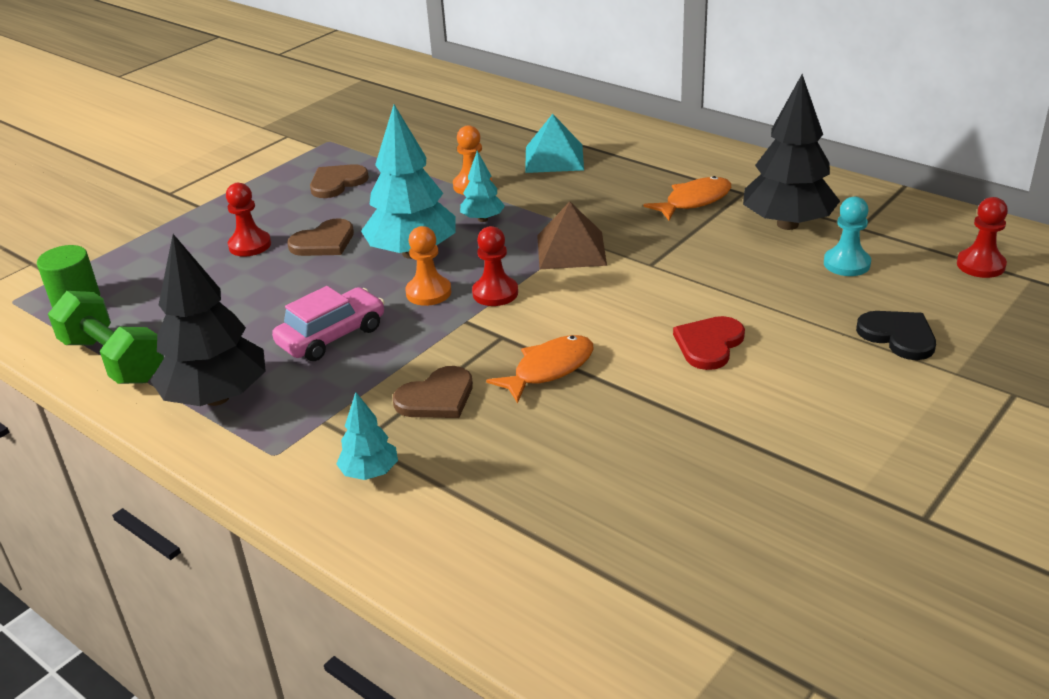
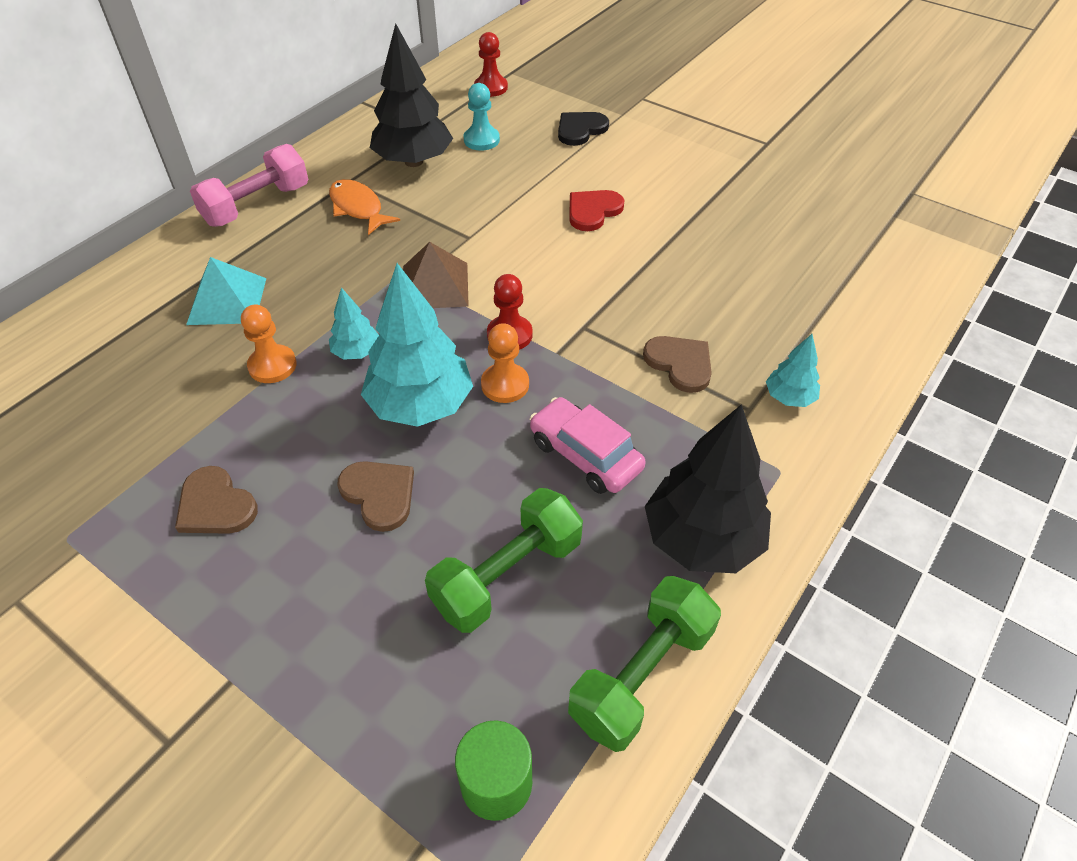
camera: 95 degrees left, 15 degrees up
(227, 300) = (507, 575): none -> green dumbbell
(250, 245) = (372, 578): red pawn -> none
(549, 369) = (632, 296): orange fish -> none
(692, 153) = (257, 205): none -> pink dumbbell
(709, 344) = (593, 211): red heart -> red heart turned 105 degrees clockwise

